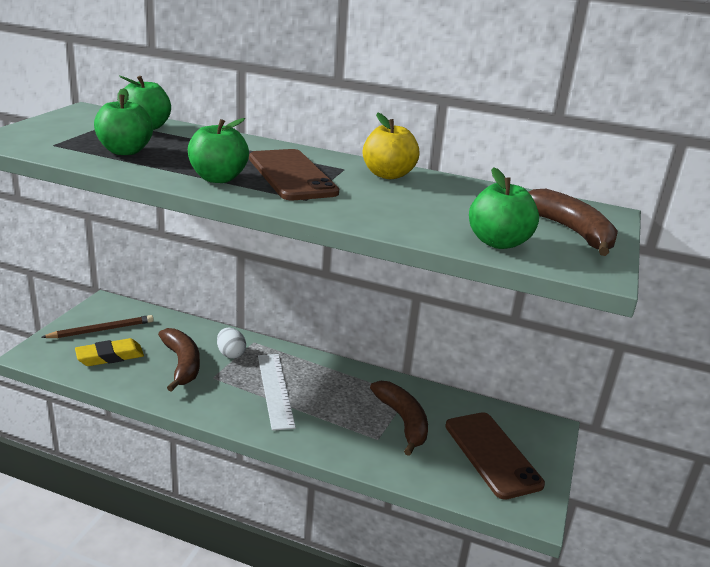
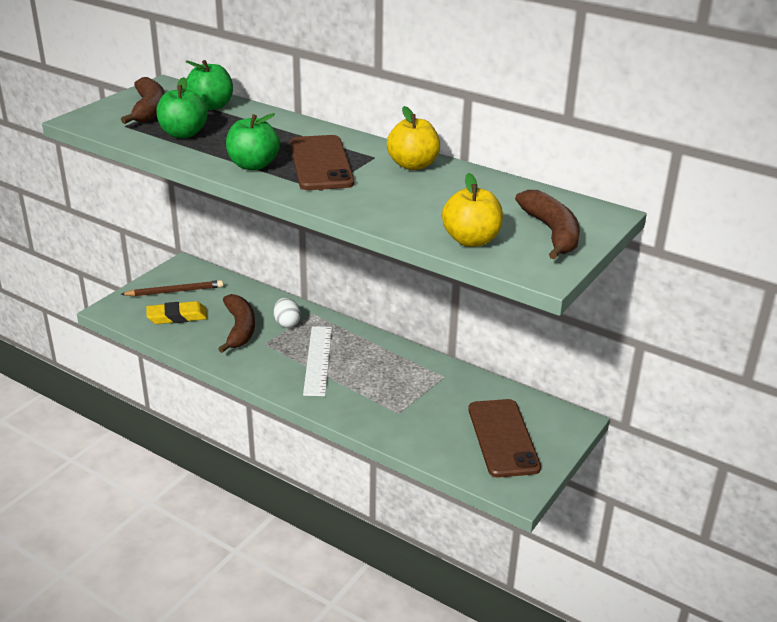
camera: 15 degrees right, 5 degrees up
(403, 421) = (428, 400): brown banana -> brown banana (149, 110)
(498, 242) = (471, 240): green apple -> yellow apple

